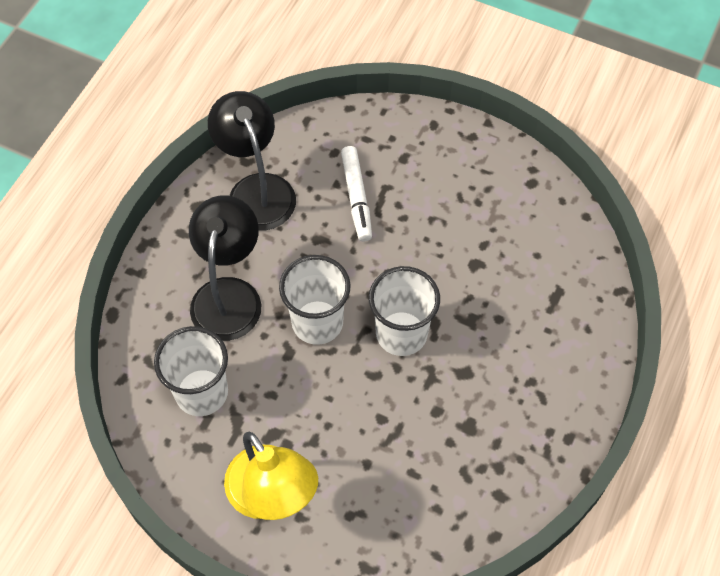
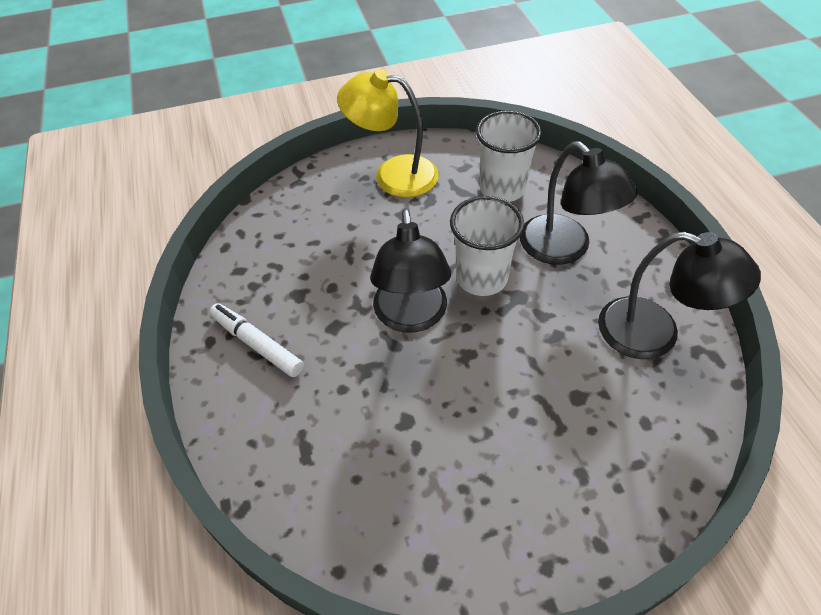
camera: 140 degrees right, 10 degrees down
(357, 197) = (572, 396): white marker -> white marker (257, 344)
(401, 334) = (411, 317): white cup -> black lamp

